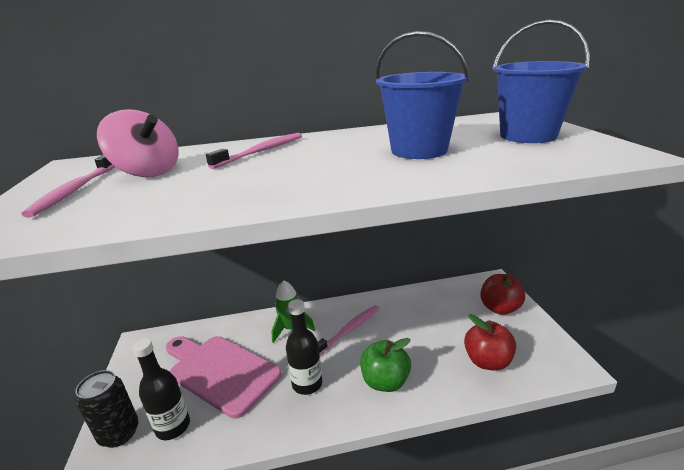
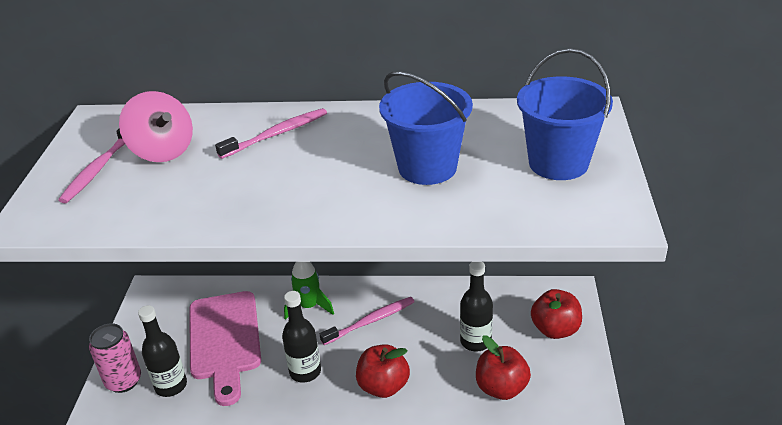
camera: 15 degrees right, 10 degrees up
(119, 433) = (123, 381): black can -> pink can
(220, 371) = (224, 340): pink cutting board -> pink cutting board turned 150 degrees counterclockwise
(385, 381) = (383, 386): green apple -> red apple
(444, 329) = (475, 341): none -> black bottle

